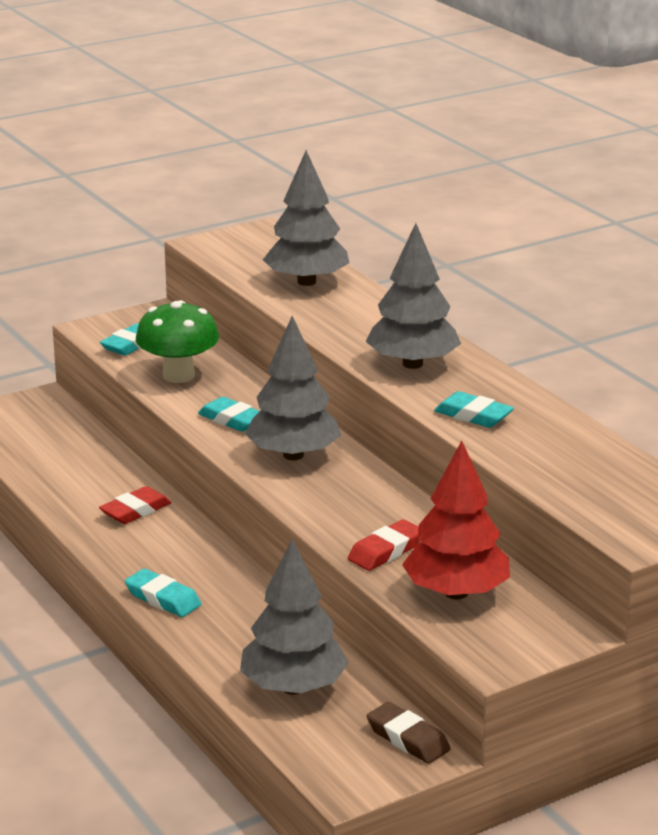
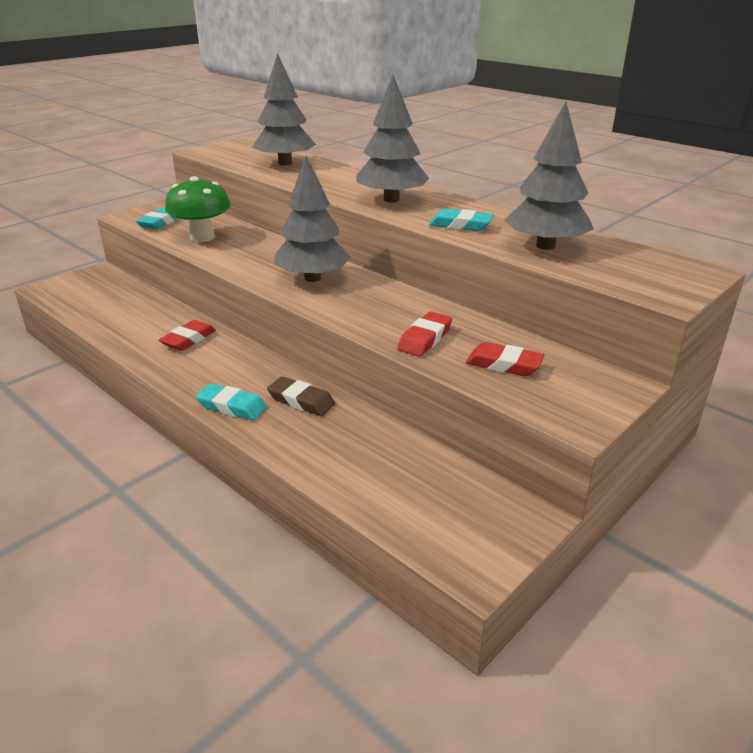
camera: 15 degrees left, 5 degrees up
(232, 420) = (254, 260): turquoise eraser -> none
(293, 687) = (377, 470): grey tree -> grey tree (545, 246)
(407, 739) = (503, 504): brown eraser -> brown eraser (301, 401)
(456, 593) = (504, 364): red tree -> red eraser

